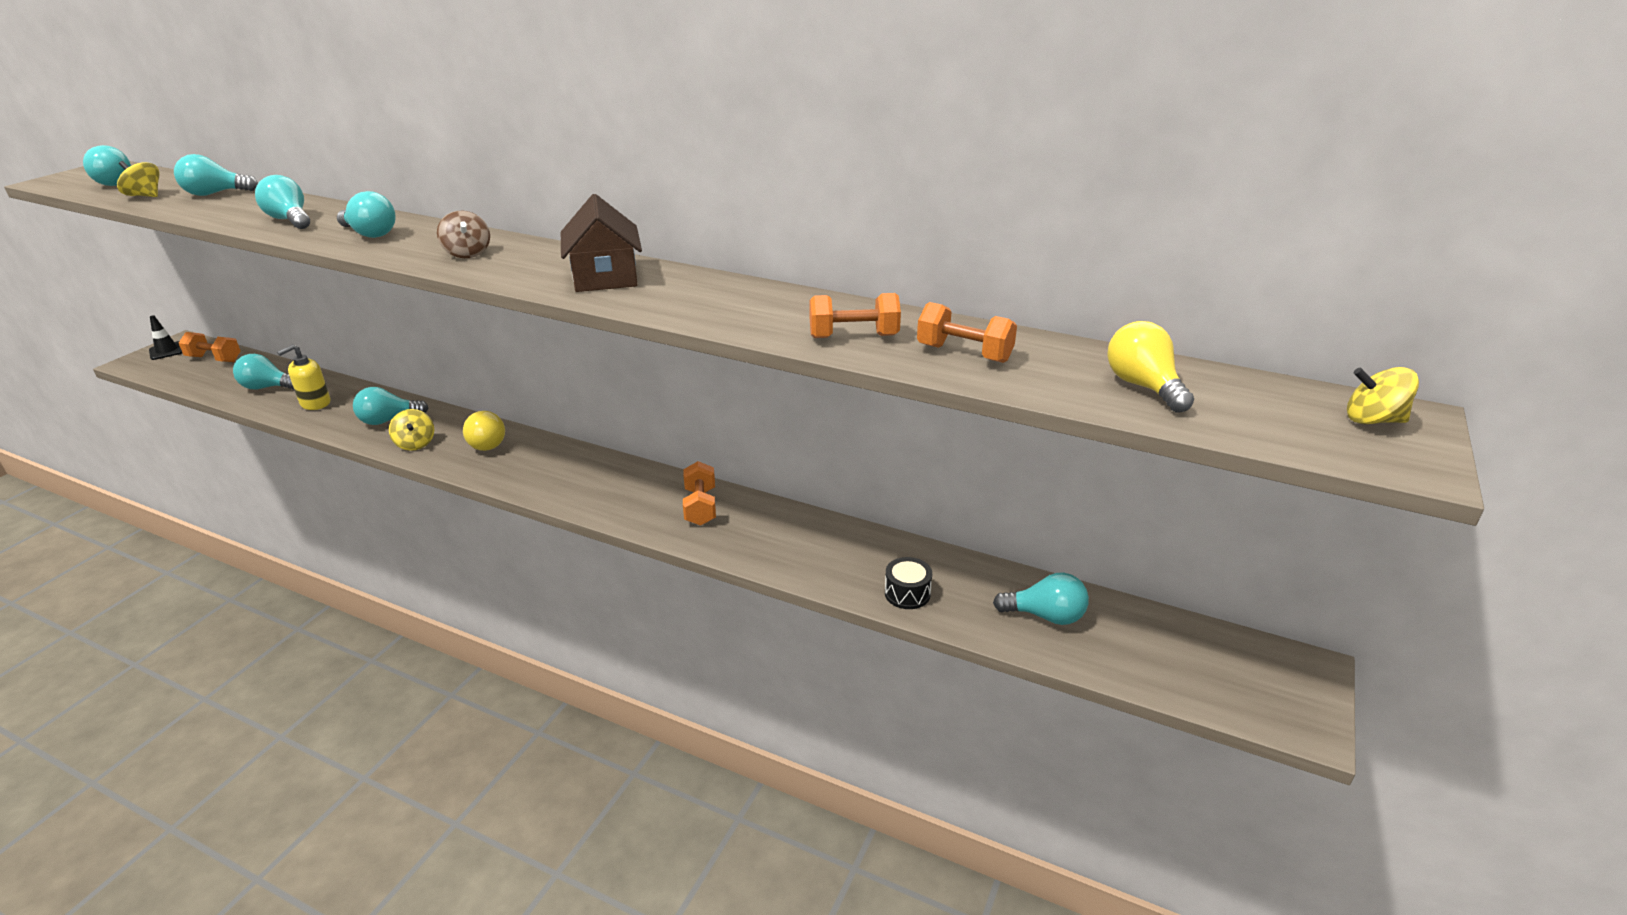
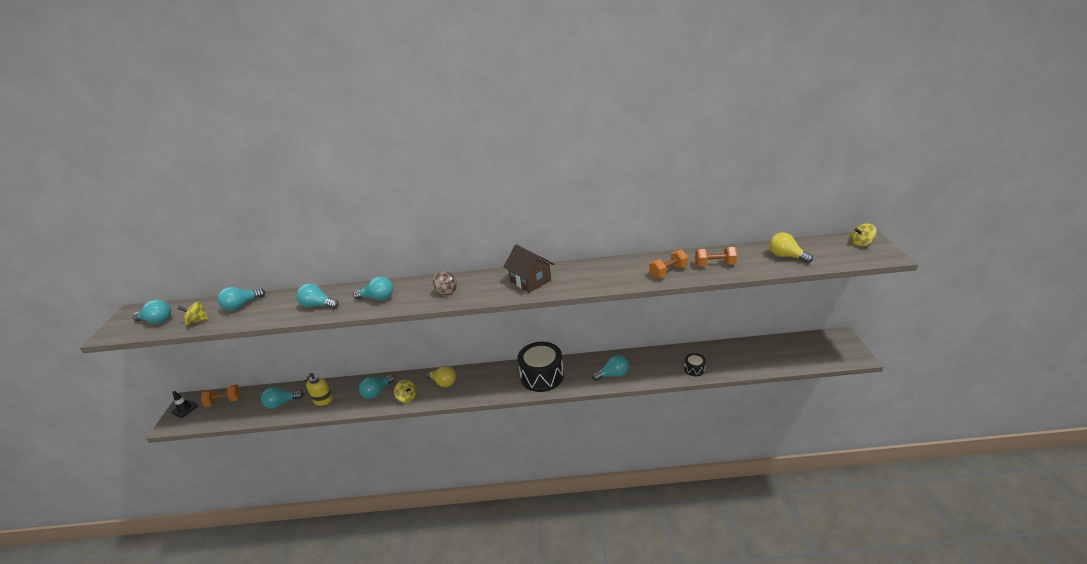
camera: 25 degrees left, 0 degrees up
(633, 493) = (542, 376): none -> black drum
(700, 507) = (577, 369): orange dumbbell -> none
(1045, 616) = (748, 356): turquoise light bulb -> turquoise light bulb (613, 374)

